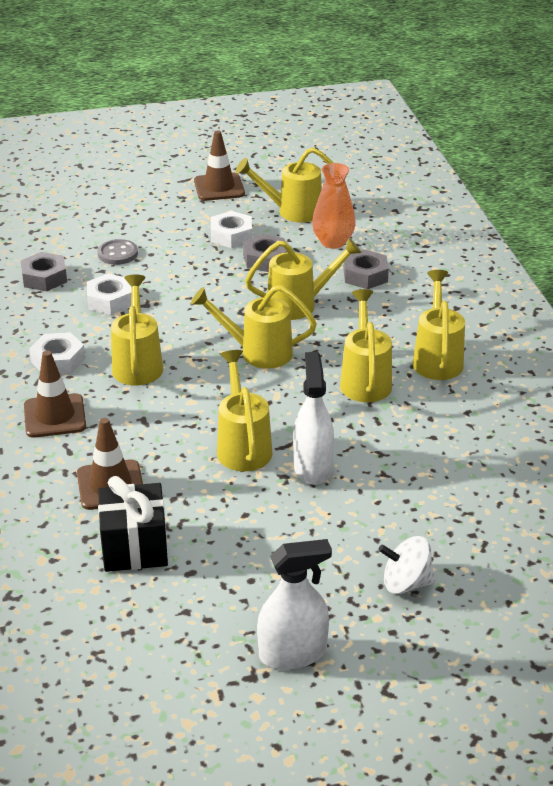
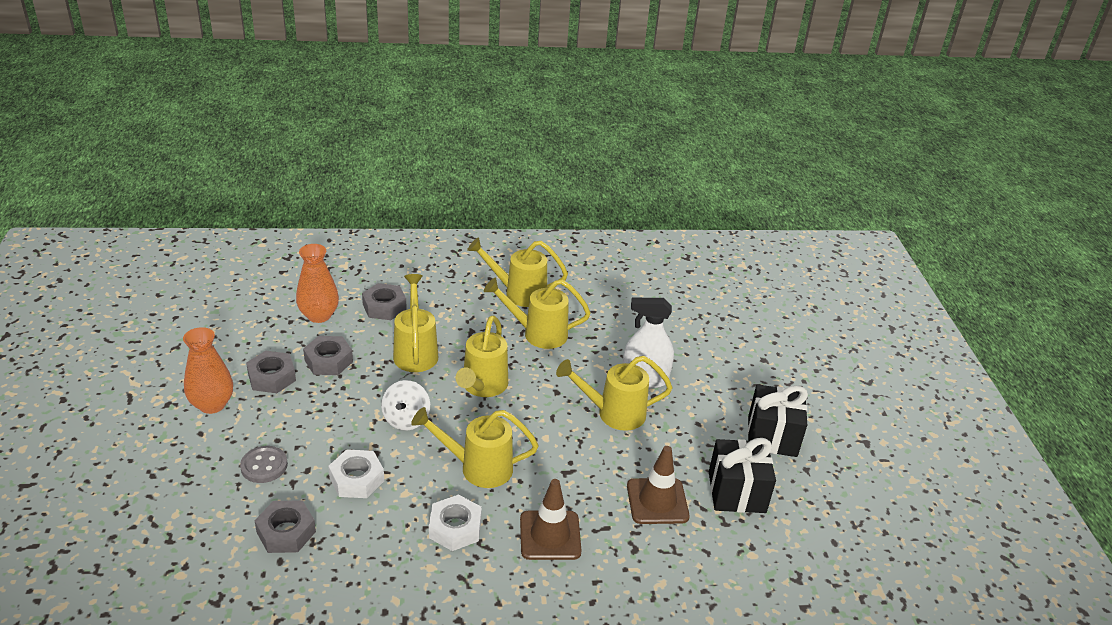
camera: 85 degrees left, 0 degrees up
(186, 216) = (212, 404): none -> orange vase
(219, 187) = (166, 373): brown traffic cone -> none
(231, 235) = (272, 377): white nut -> grey nut
(238, 580) = (772, 436): none -> black gift
(292, 211) = (248, 331): yellow watering can -> none
(292, 653) = (842, 419): white spray bottle -> none
(406, 583) = (770, 356): white spinning top -> white spinning top (406, 419)

